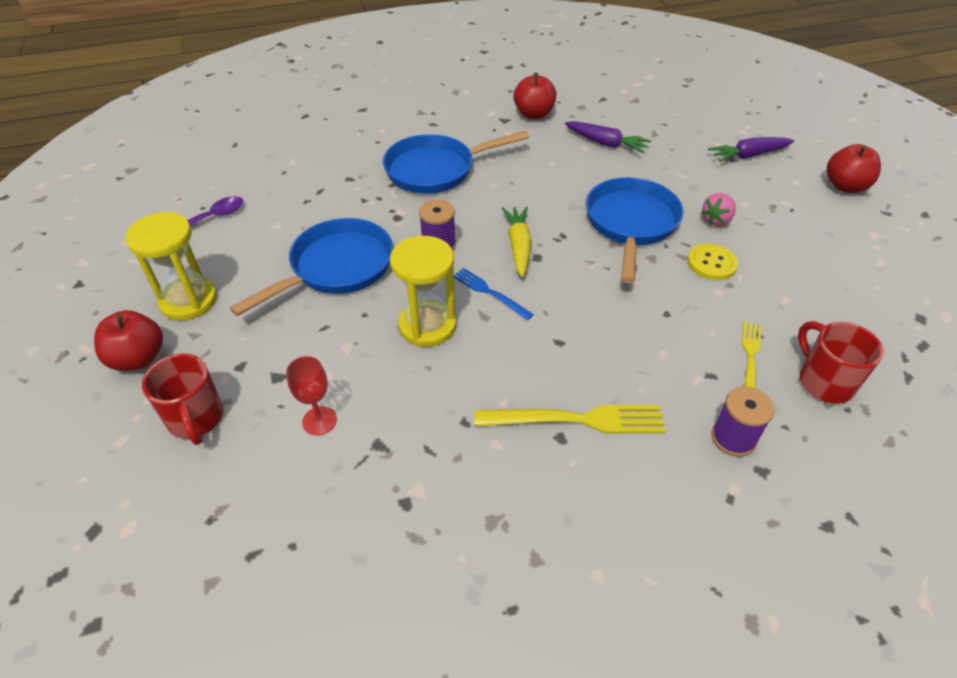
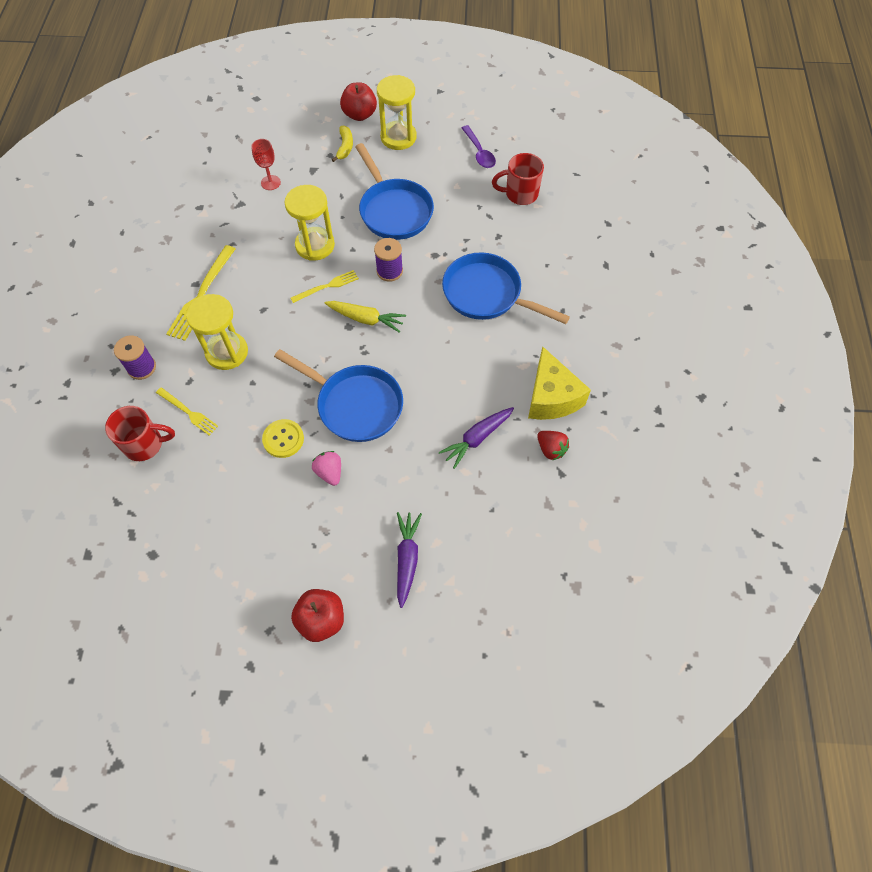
camera: 110 degrees right, 15 degrees up
(196, 419) = (301, 135): red mug -> red mug (520, 194)
(219, 353) = (345, 147): none -> yellow banana
(436, 170) = (487, 294): blue pan -> blue pan turned 60 degrees counterclockwise
(490, 292) = (327, 286): blue fork -> yellow fork
(534, 114) = (551, 397): red apple -> yellow cheese
(585, 106) = (551, 449): none -> red strawberry
(645, 353) = (227, 352): none -> yellow hourglass

